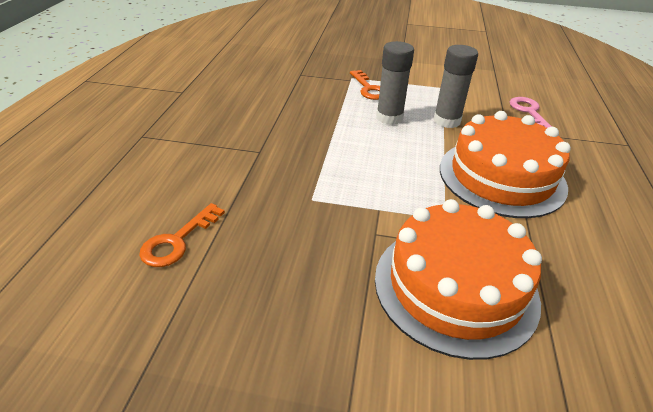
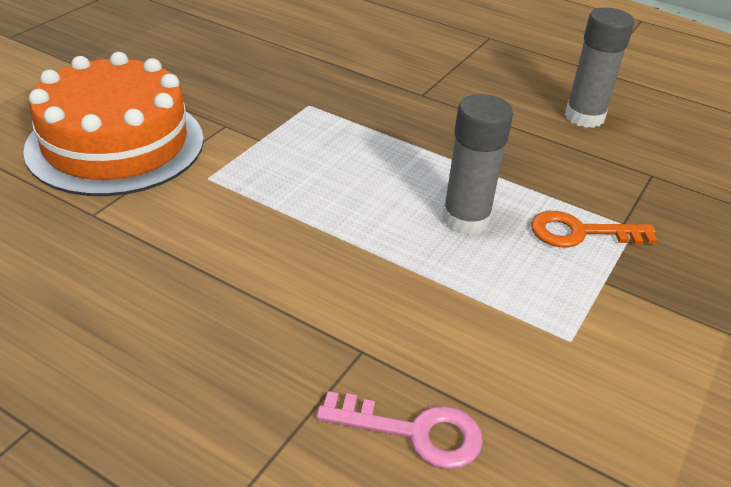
camera: 110 degrees right, 0 degrees up
(177, 241) = (300, 34): orange key -> none
(447, 121) = (429, 281): grey glue stick -> grey glue stick (584, 117)
(501, 177) = (242, 265): orange cake -> none

